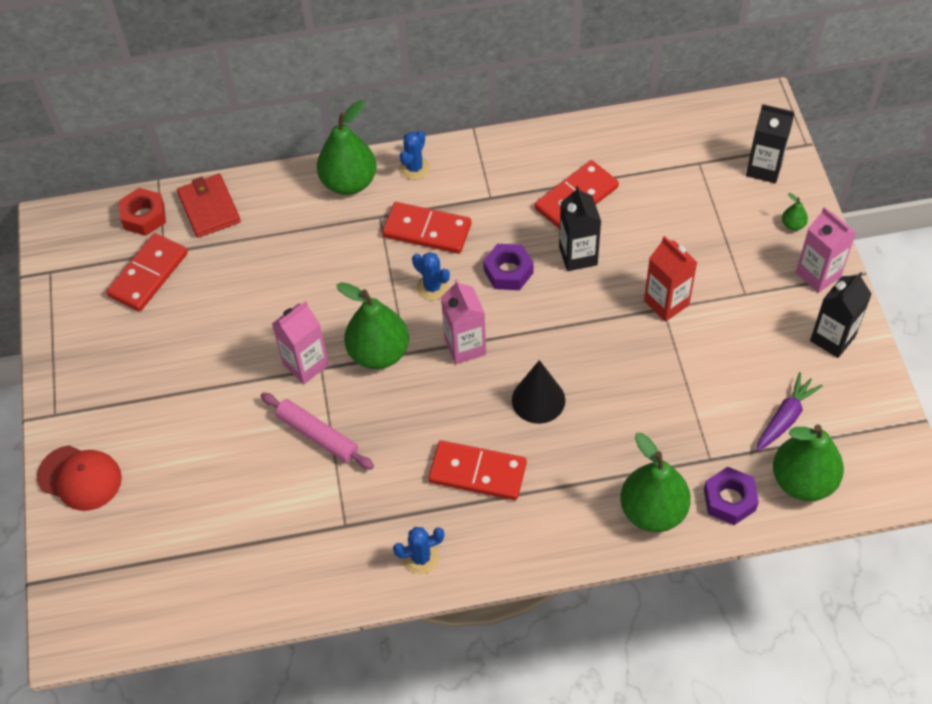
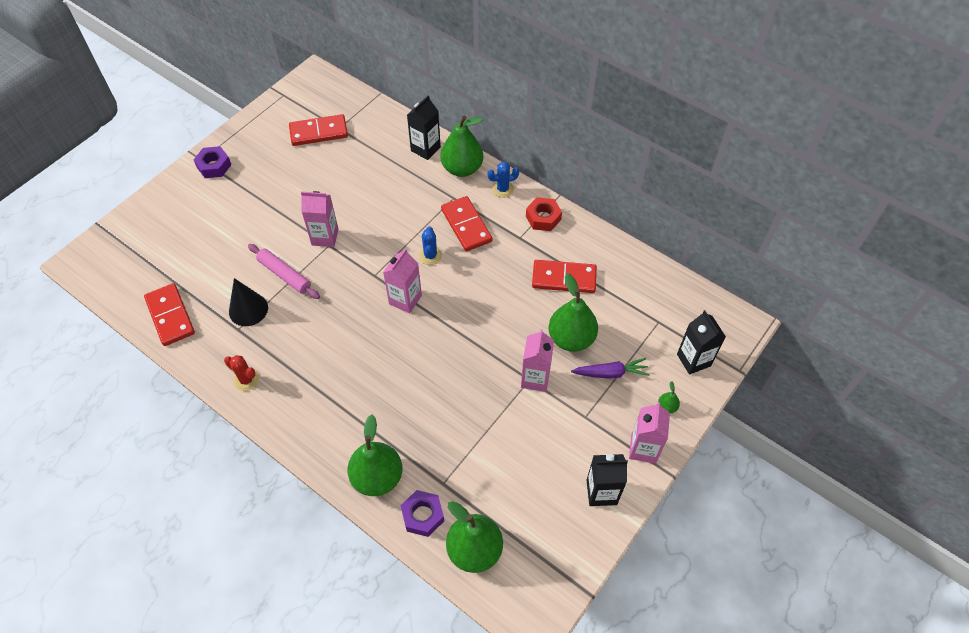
camera: 45 degrees right, 0 degrees up
(80, 478) = (173, 197): red cap -> none
(144, 216) = (353, 104): red nut -> red nut (543, 218)
(209, 208) = (384, 125): red wallet -> none
(317, 435) = (284, 275): pink rolling pin -> pink rolling pin turned 45 degrees counterclockwise
(379, 353) = (363, 263): green pear -> green pear (571, 338)
(421, 558) = (246, 380): blue cactus -> red cactus
(477, 473) = (325, 367): red domino -> red domino (170, 316)
(508, 272) = (477, 283): purple nut -> purple nut (214, 166)
(538, 400) = (402, 361): black cone -> black cone (248, 309)
(578, 256) = (523, 309): black carton -> black carton (425, 149)
(666, 303) = (535, 378): red carton -> pink carton
(785, 417) = (513, 506): purple carrot -> purple carrot (611, 373)

